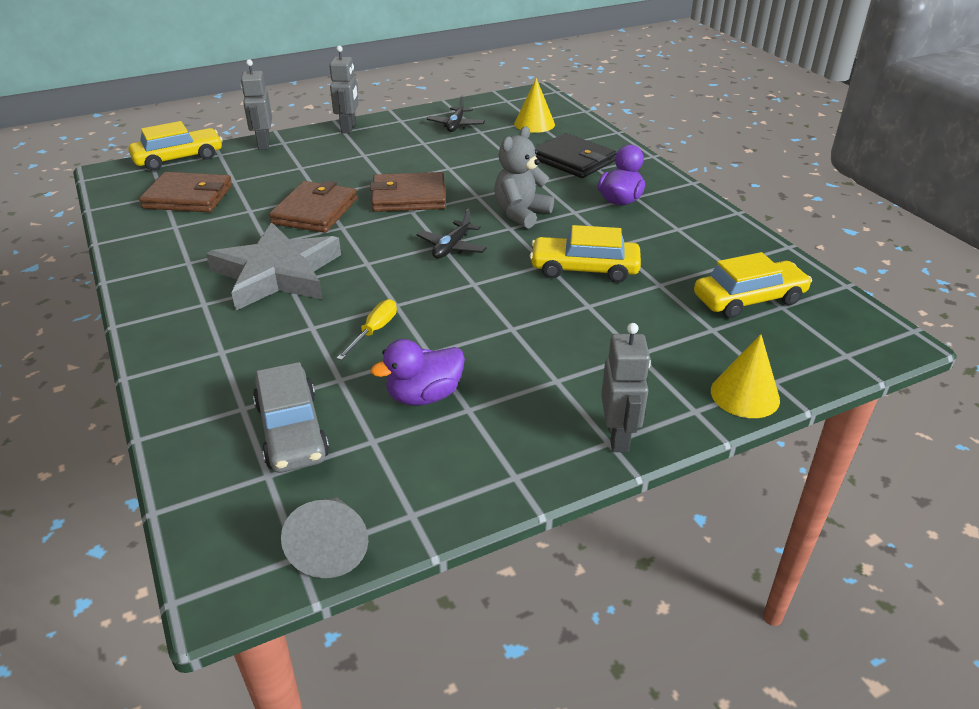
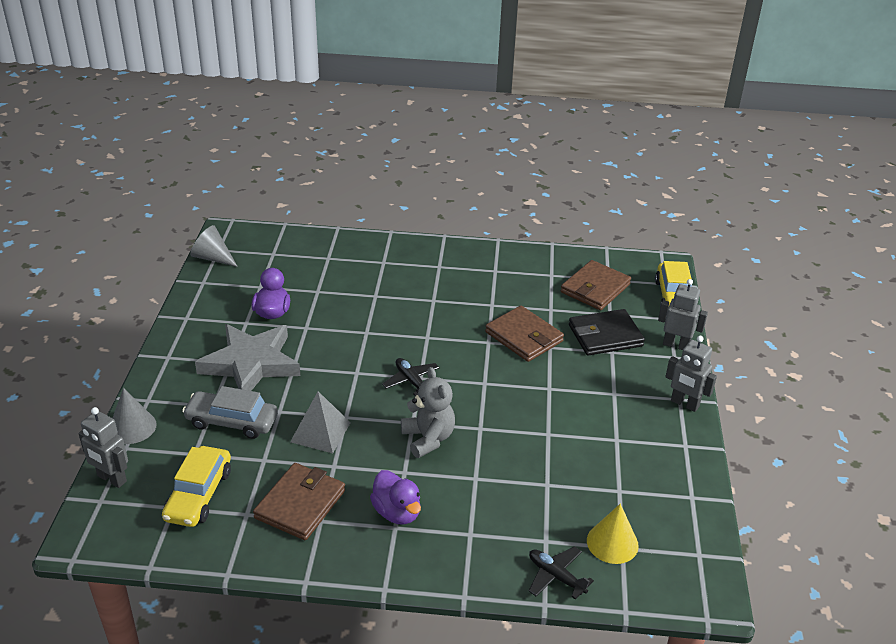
camera: 120 degrees right, 0 degrees up
(277, 273) = (448, 298): grey star -> grey star (251, 363)
(291, 431) = (294, 266): grey car -> grey car (232, 421)
(374, 331) = (347, 315): yellow screwdriver -> none
(409, 196) = (510, 390): brown wallet -> brown wallet (300, 504)
(456, 125) = (646, 479): black plane -> black plane (556, 576)
(573, 160) = (501, 525): black wallet -> black wallet (605, 335)
(584, 269) = (320, 432): yellow car -> grey pyramid
(618, 437) = (166, 361): grey robot -> grey robot (111, 479)
(745, 395) = (132, 427): yellow cone -> grey cone

